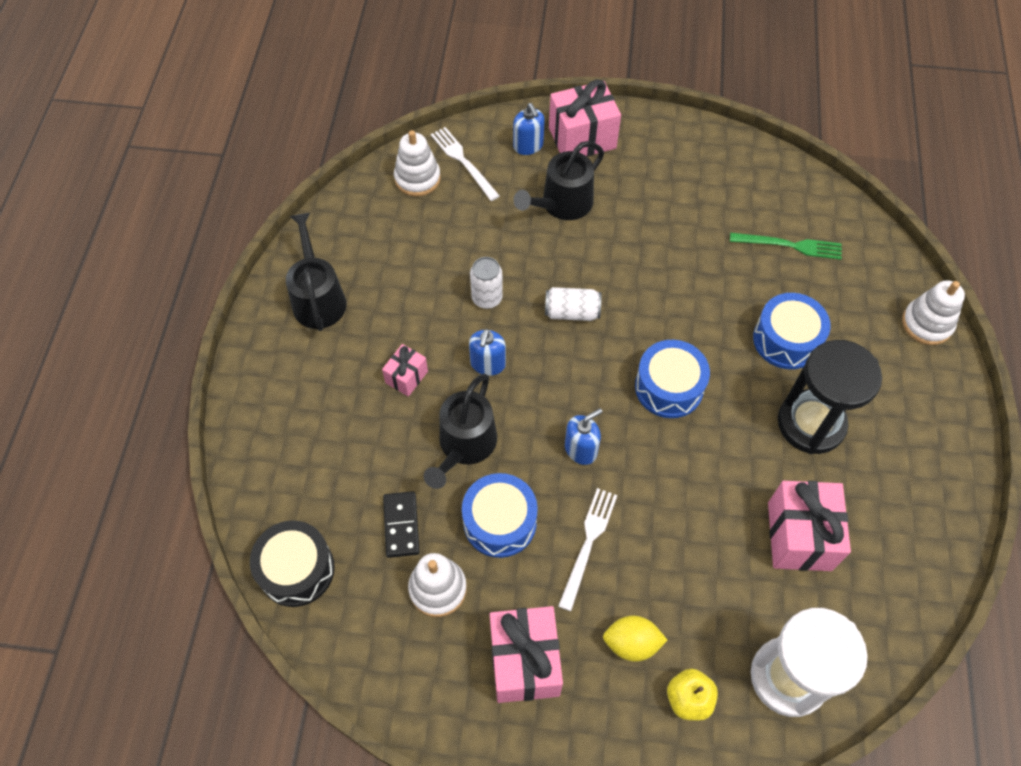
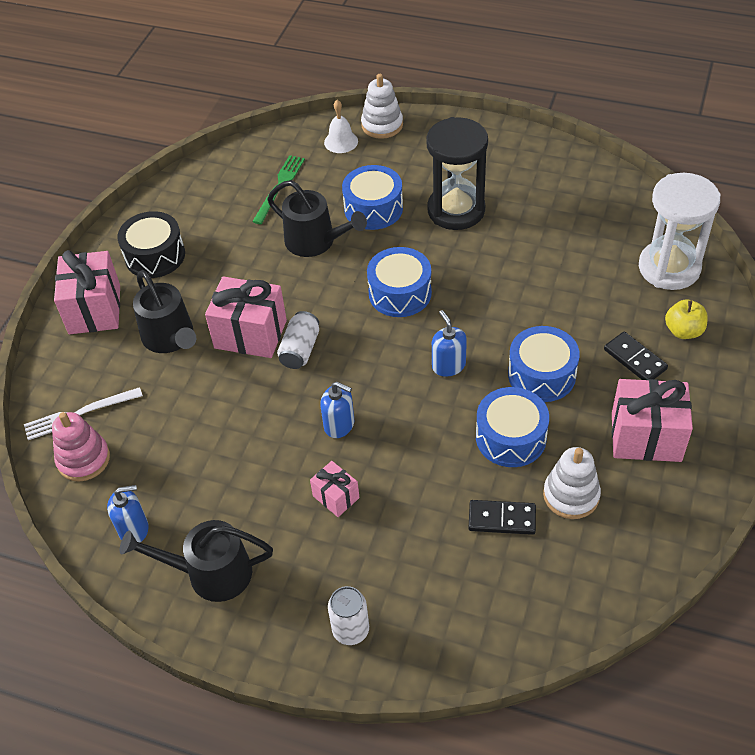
camera: 75 degrees left, 10 degrees down
(296, 569) = (536, 619): black drum -> black drum (155, 256)
(417, 178) = (83, 459): white stacking toy -> pink stacking toy
(464, 445) = (425, 455): black watering can -> black watering can (315, 241)
(487, 298) = (262, 415): white can -> white can (351, 630)
(528, 146) = (84, 355): blue soap dispenser -> blue soap dispenser (134, 529)
(588, 544) = (541, 375): white fork -> blue drum
(631, 643) = (635, 359): yellow lemon -> black domino
(799, 536) = (554, 238): pink gift -> pink gift (250, 334)
(882, 288) = (341, 141): none -> white bell

